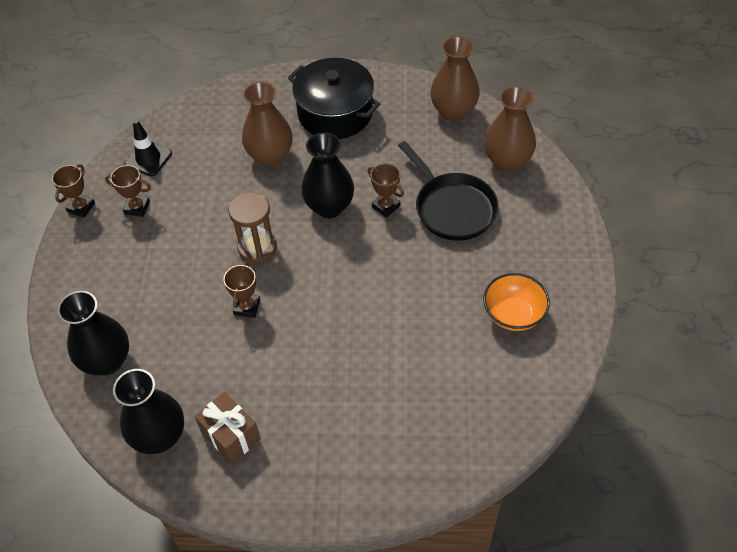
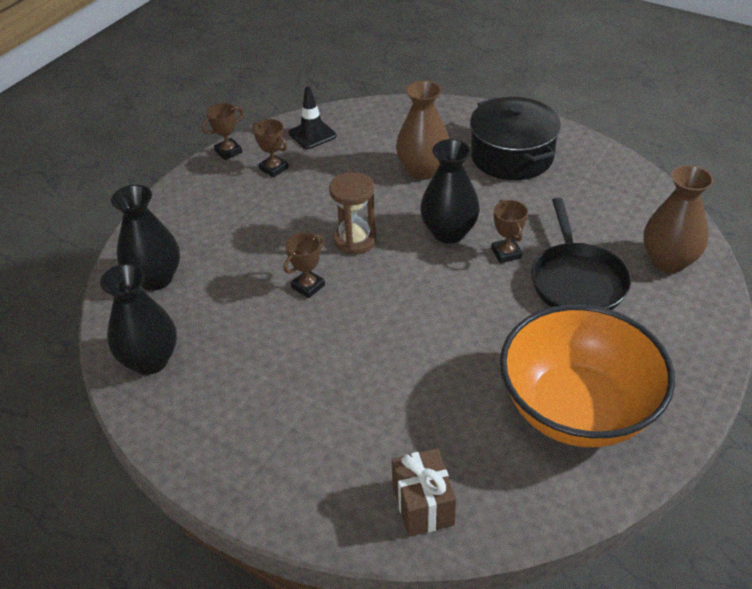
camera: 30 degrees right, 10 degrees down
(231, 436) = (210, 390): brown gift -> brown gift (422, 505)
(453, 111) = (638, 195): brown vase -> none
(513, 314) = (577, 409): orange bowl -> orange bowl, size x2.02

